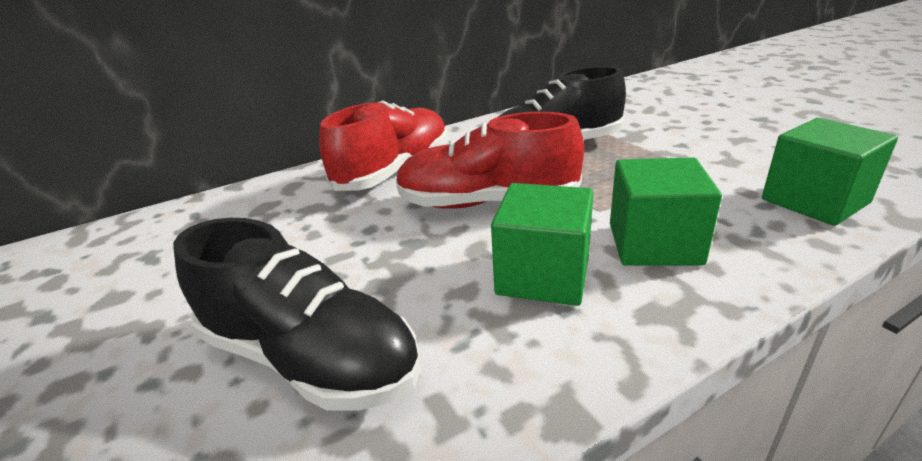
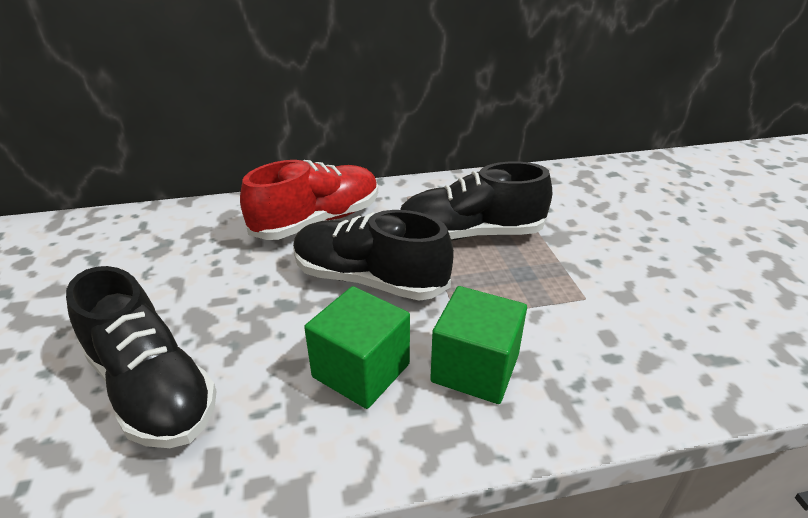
camera: 15 degrees right, 5 degrees up
(487, 203) = (369, 280): red shoe -> black shoe
(814, 201) = (662, 368): green cube -> none

